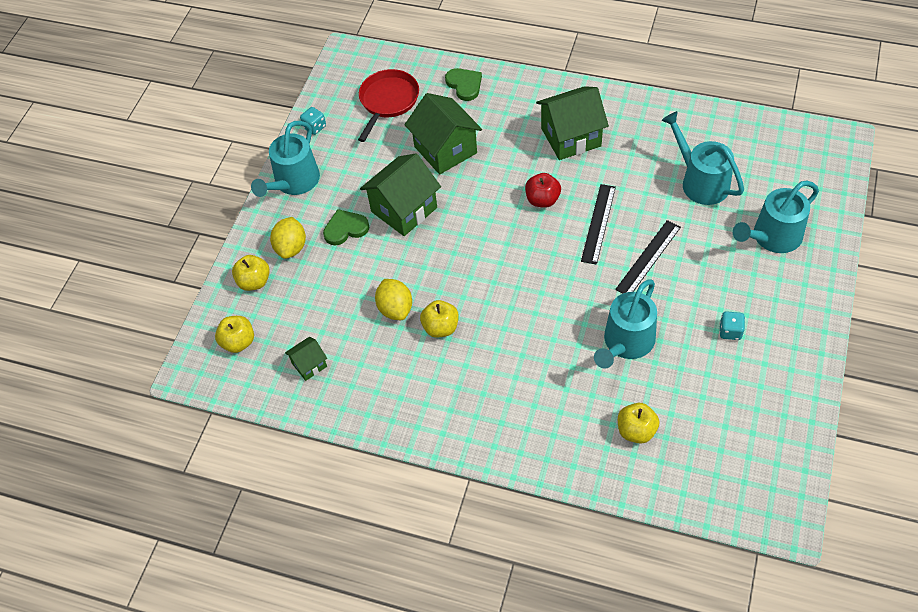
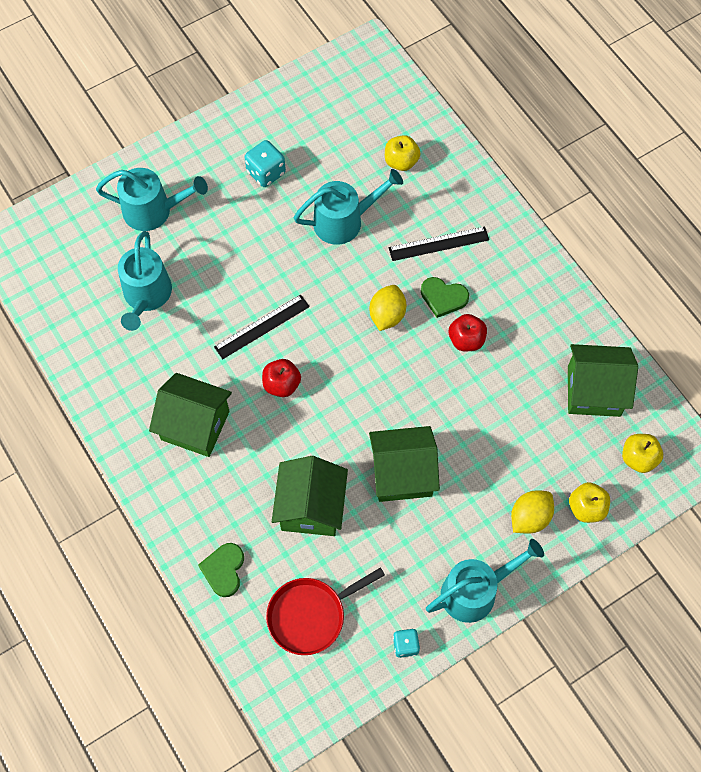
camera: 145 degrees left, 10 degrees up
(309, 365) = (593, 391): green house -> green house, size x1.99
(345, 229) = (468, 497): green heart -> green heart (443, 297)
(395, 309) = (488, 384): yellow lemon -> yellow lemon (387, 315)
(441, 327) = (466, 340): yellow apple -> red apple
(648, 258) = (258, 268): black ruler -> black ruler (439, 244)
(730, 331) = (266, 172): turquoise dice -> turquoise dice, size x1.54

